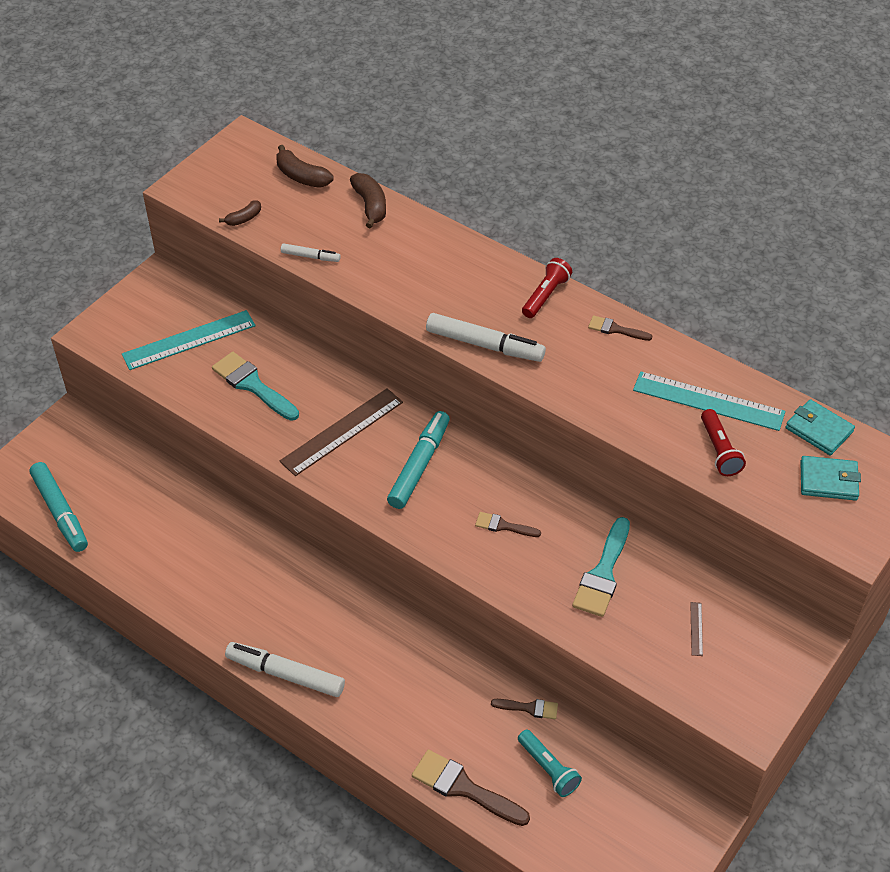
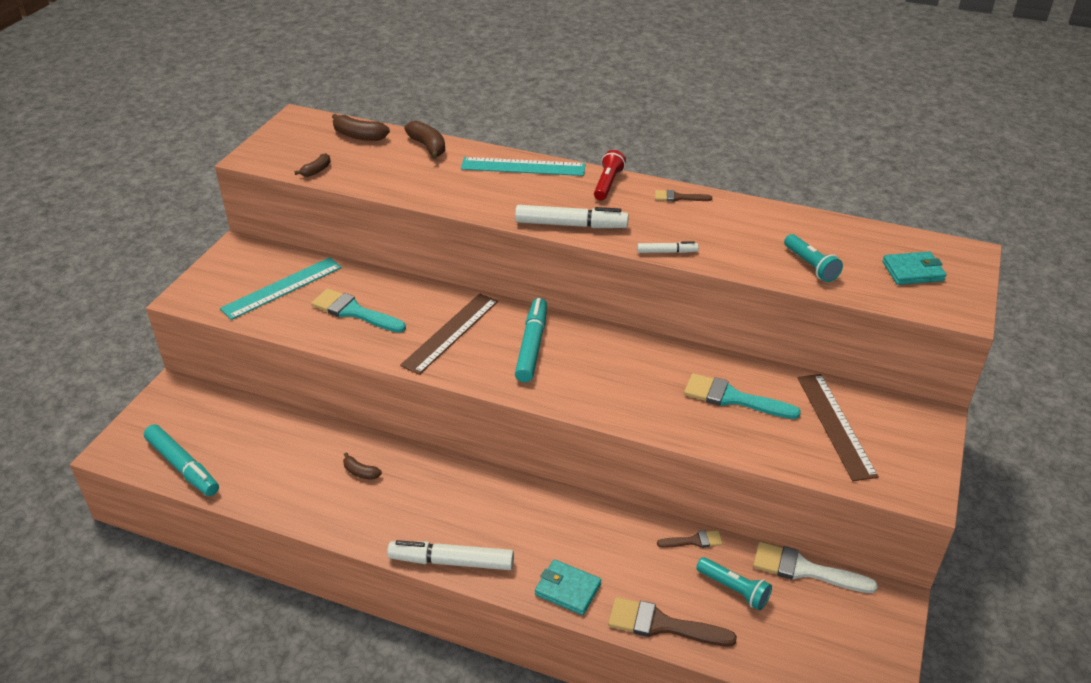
camera: 15 degrees left, 10 degrees down
(226, 556) = (360, 472): none -> brown banana
(310, 256) = (388, 188): white marker -> white marker (667, 252)
(503, 526) = (628, 378): brown brush -> none
(603, 573) = (733, 398): turquoise brush -> turquoise brush turned 105 degrees clockwise
(628, 765) = (804, 570): none -> white brush
(696, 629) = (835, 425): brown ruler -> brown ruler, size x2.50
(708, 401) = (782, 233): turquoise ruler -> turquoise ruler (523, 167)
(719, 450) = (810, 266): red flashlight -> turquoise flashlight
(819, 430) = (884, 238): turquoise wallet -> turquoise wallet (567, 589)

